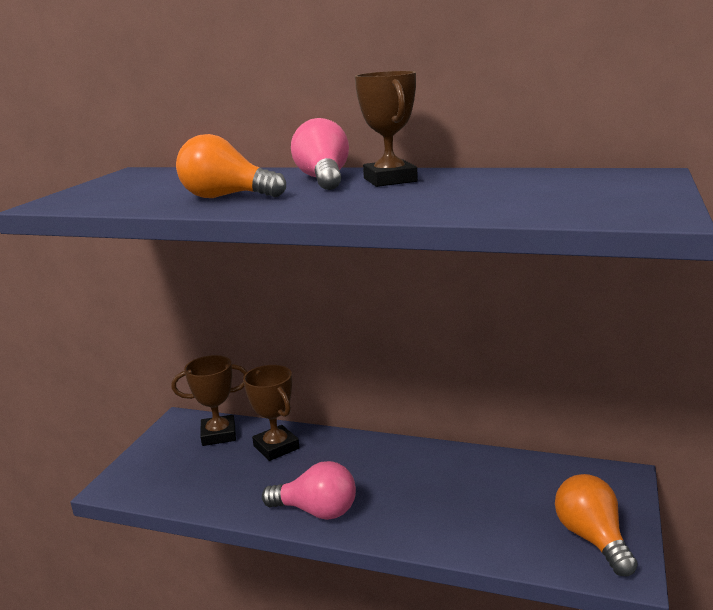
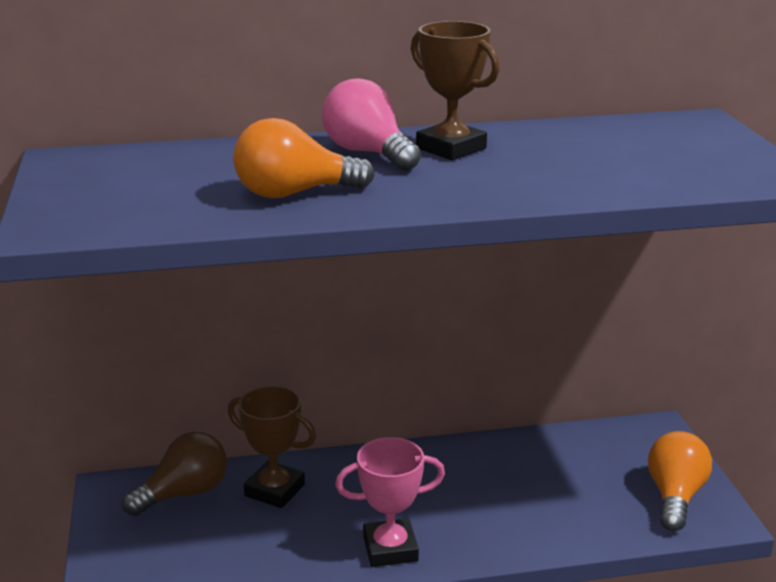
camera: 30 degrees left, 5 degrees up
(218, 435) = (184, 493): brown trophy -> brown light bulb
(316, 511) = (390, 549): pink light bulb -> pink trophy
(592, 538) = (675, 496): orange light bulb -> orange light bulb turned 60 degrees clockwise

